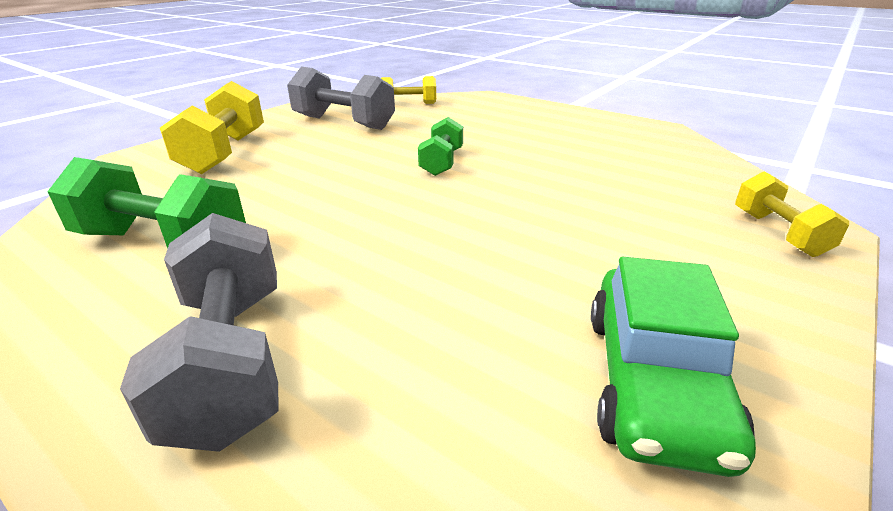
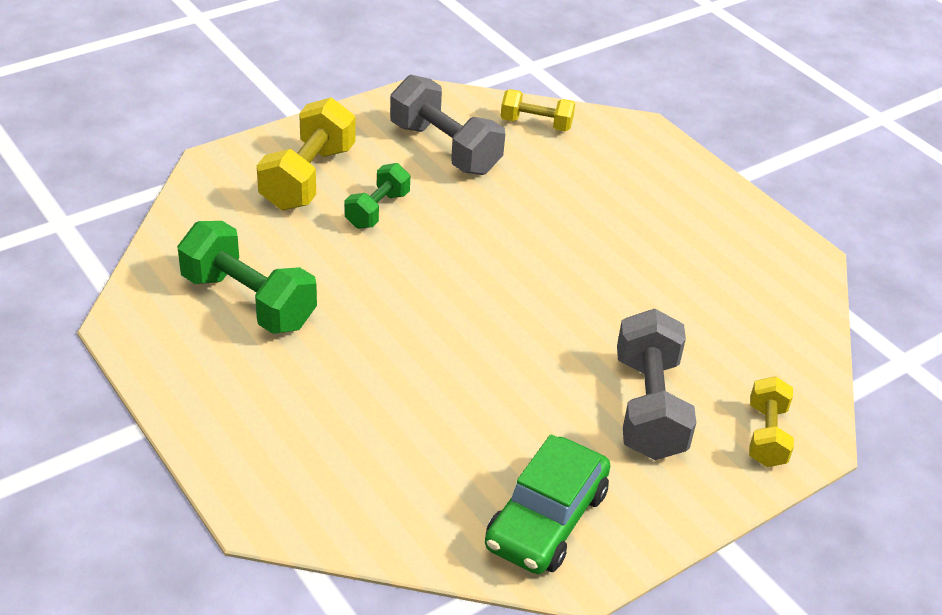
camera: 15 degrees right, 10 degrees up
(231, 361) = (291, 426): grey dumbbell -> grey dumbbell (649, 407)
(442, 162) = (521, 253): green dumbbell -> green dumbbell (377, 210)

